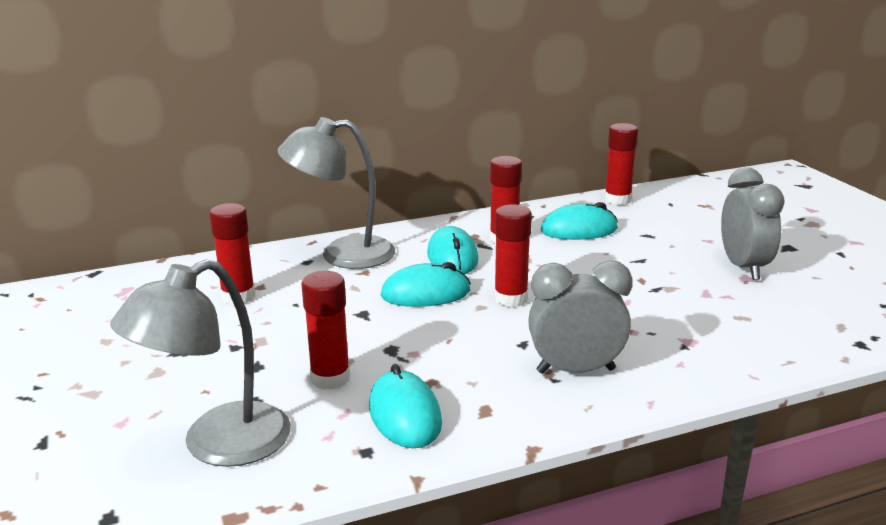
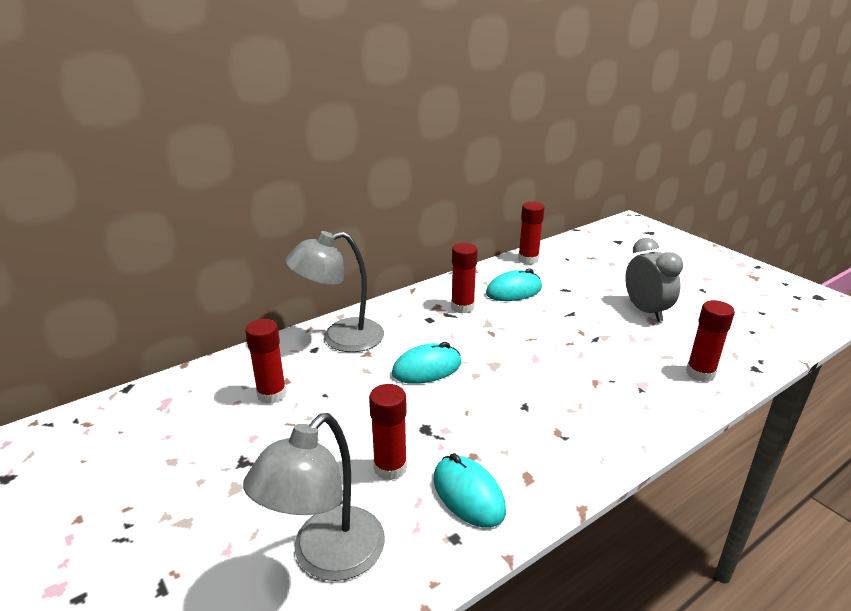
camera: 15 degrees left, 5 degrees up
(452, 257) = (430, 329): turquoise mouse -> none
(511, 299) = (495, 364): red glue stick -> red glue stick (700, 373)
(575, 370) = (576, 426): grey clock -> none

